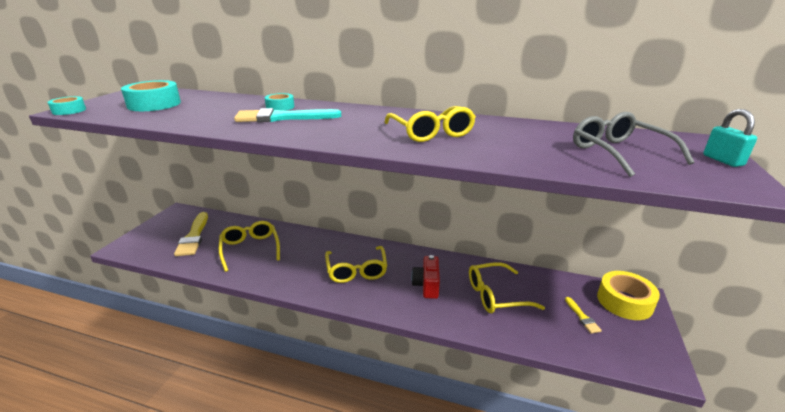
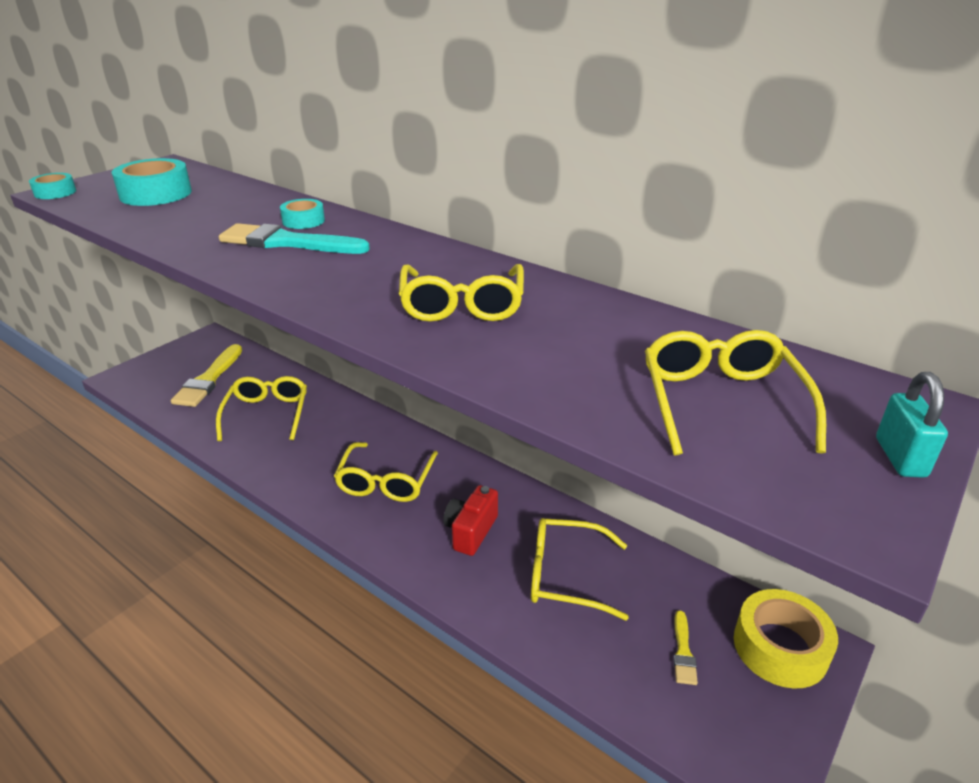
camera: 20 degrees right, 5 degrees up
(619, 153) = (721, 402): grey glasses -> yellow glasses

